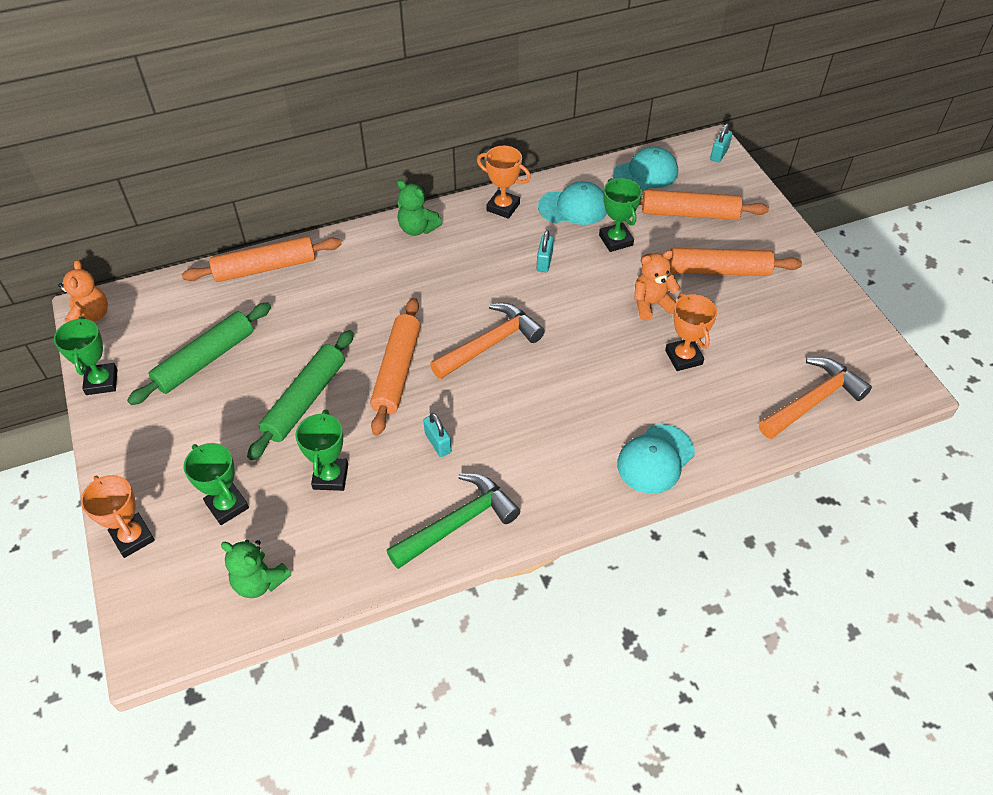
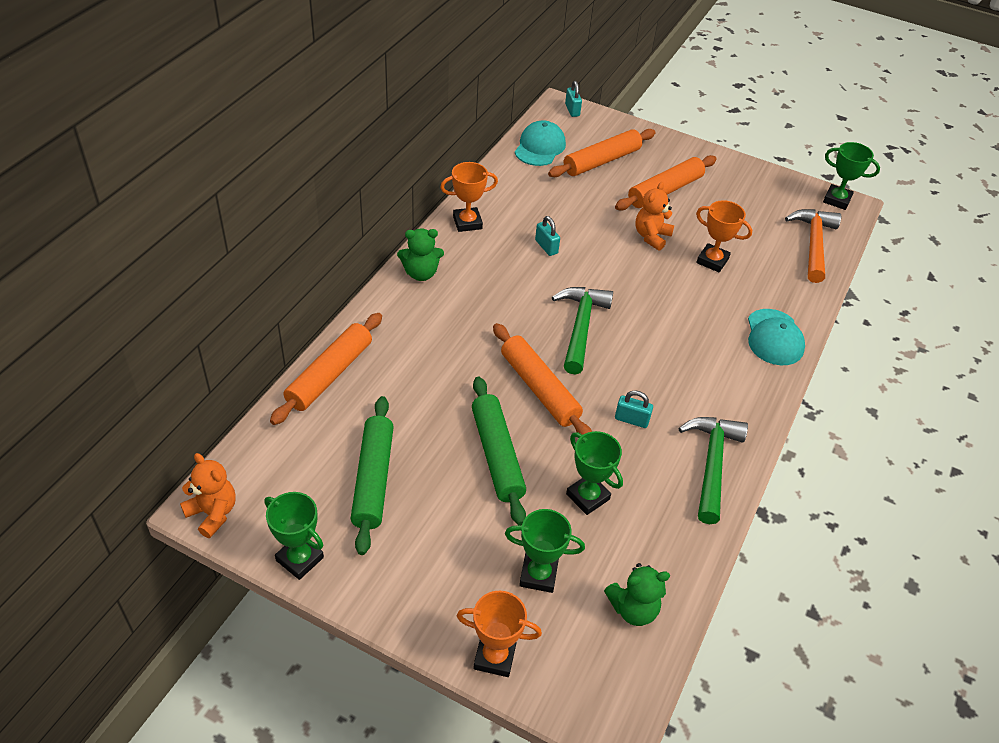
camera: 45 degrees left, 5 degrees down
(490, 344) = (580, 327): orange hammer -> green hammer
(573, 207) = (519, 196): turquoise cap -> none
(616, 240) = (576, 205): green trophy -> green trophy (837, 200)

